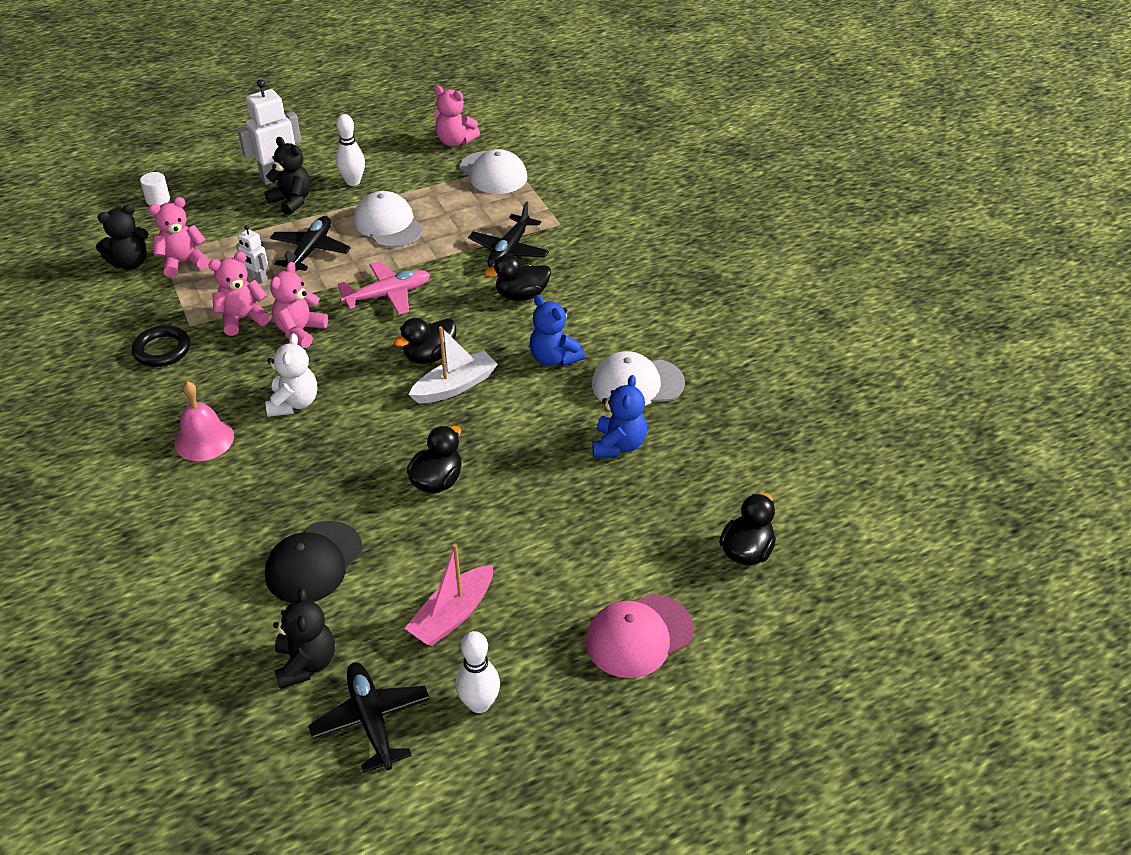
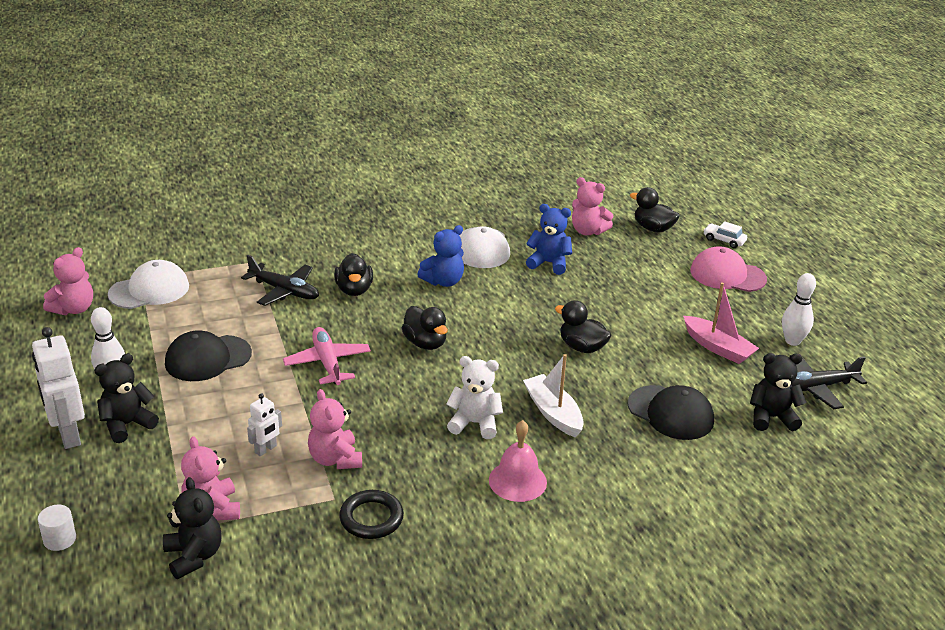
camera: 85 degrees left, 10 degrees down
(300, 331) = (367, 419): pink teddy bear -> pink teddy bear (588, 231)
(310, 250) = (231, 411): black plane -> none
(388, 224) = (208, 358): white cap -> black cap
(455, 386) = (468, 332): white boat -> white boat (553, 413)
(639, 636) = (727, 275): pink cap -> pink cap turned 135 degrees clockwise
(740, 637) = (724, 240): none -> white car

